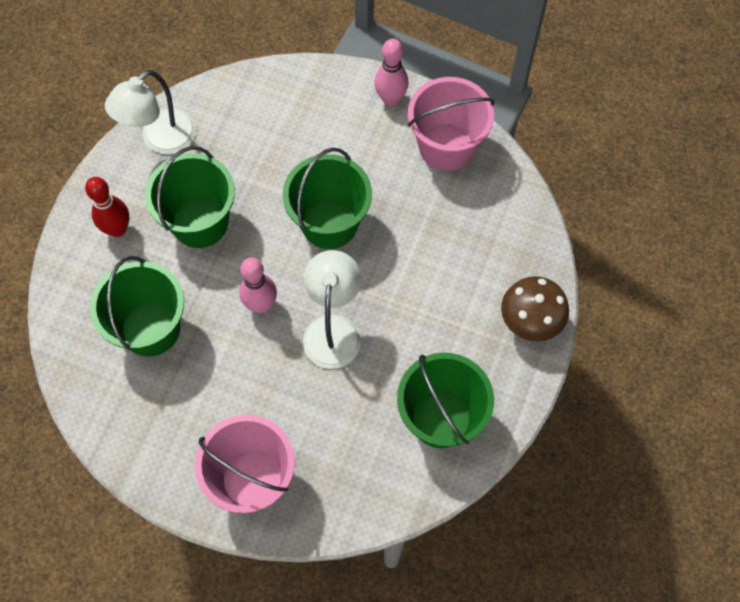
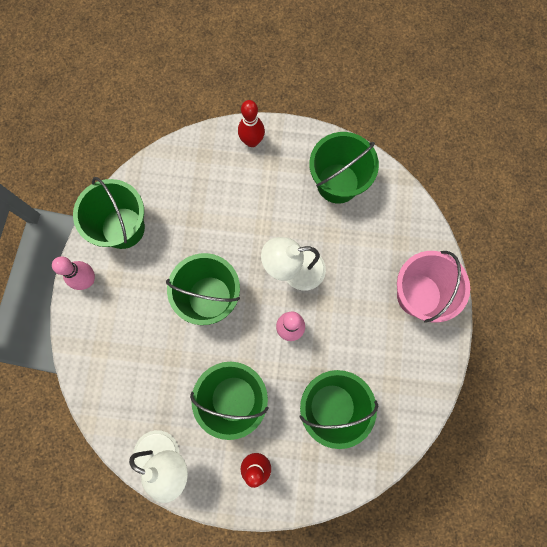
camera: 105 degrees left, 10 degrees up
(446, 147) = (123, 228): pink bucket -> green bucket
(530, 322) = (252, 141): brown mushroom -> red bowling pin

